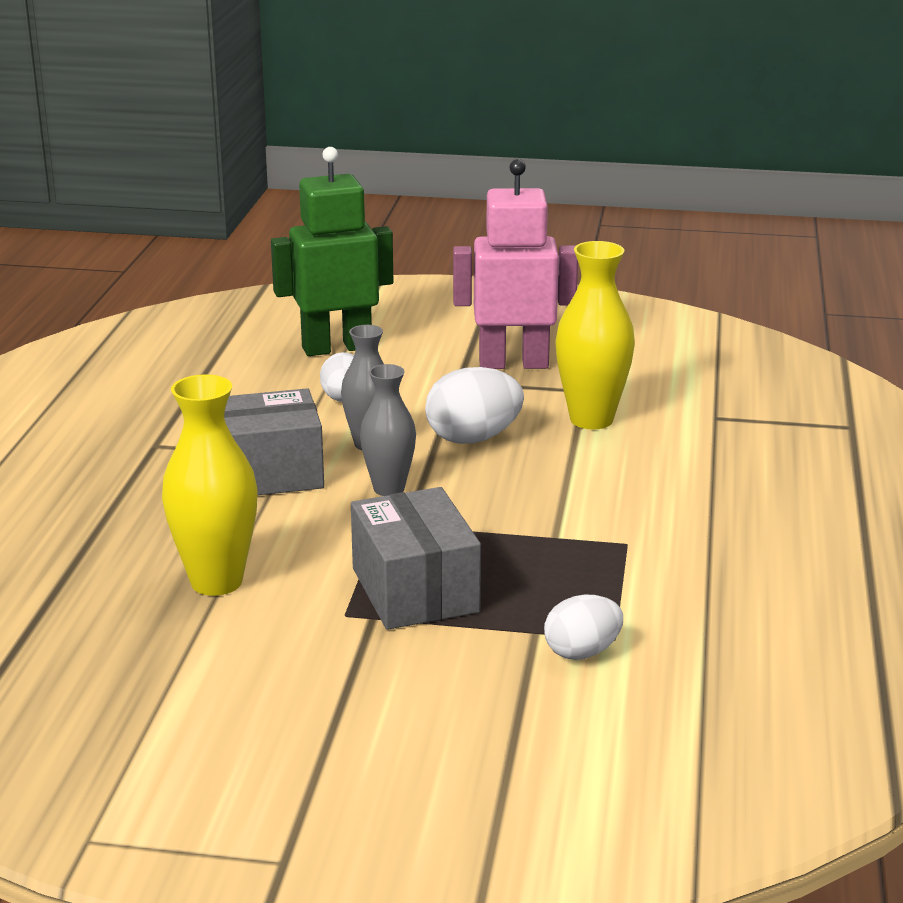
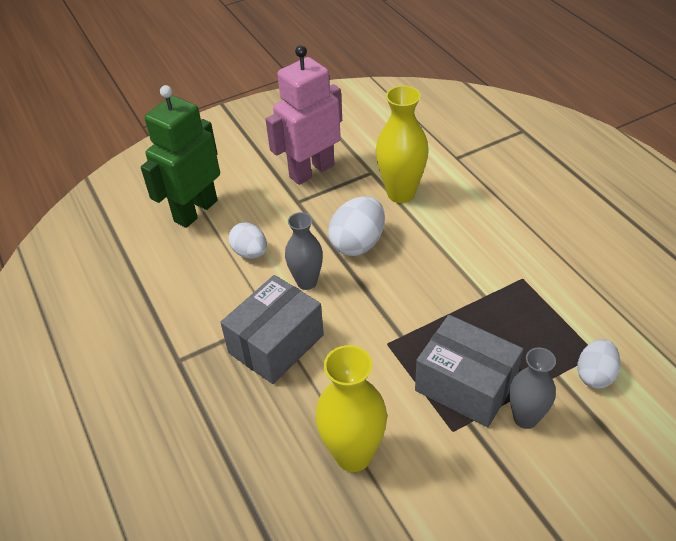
camera: 35 degrees left, 20 degrees up
(389, 489) = (359, 312): grey vase -> grey vase (525, 418)

